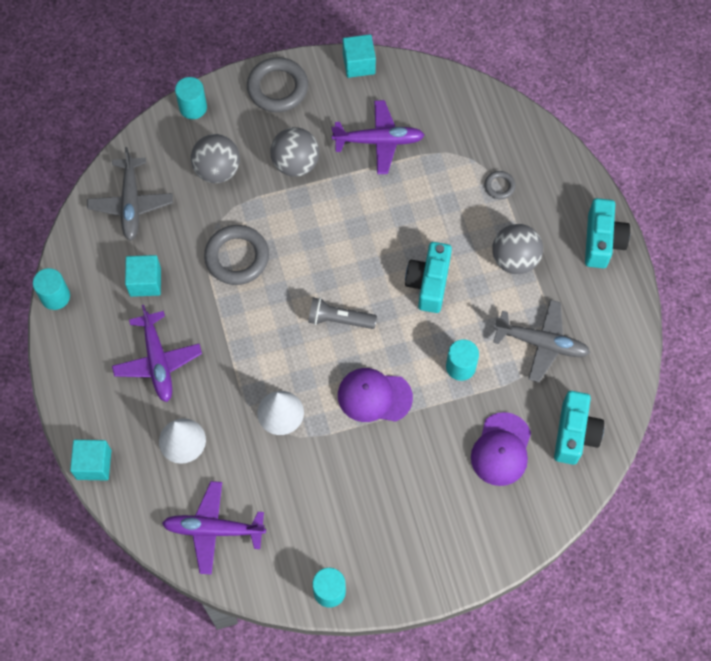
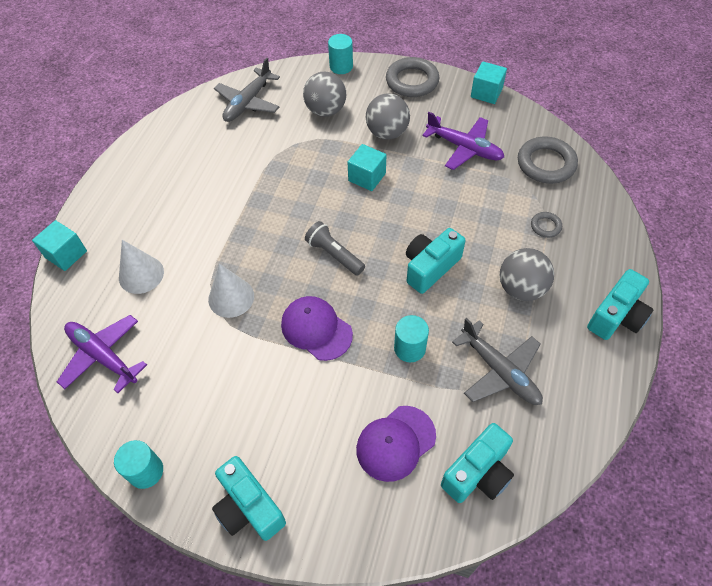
camera: 35 degrees right, 10 degrees down
(55, 296) = (146, 133): turquoise cylinder -> none
(145, 282) = (213, 154): turquoise cube -> turquoise cube (367, 177)
(158, 361) = (175, 210): purple plane -> none
(237, 257) = (292, 171): grey ring -> grey ring (546, 164)
(428, 565) = (249, 507): none -> turquoise camera

